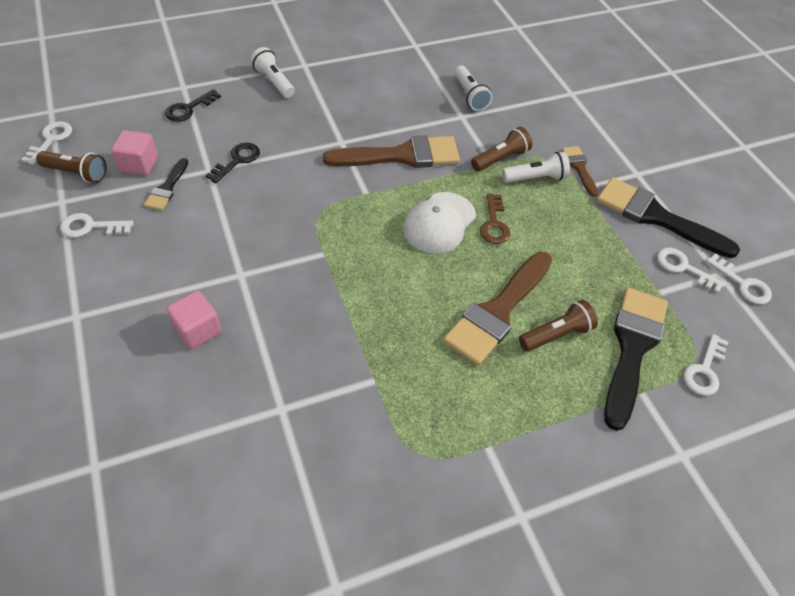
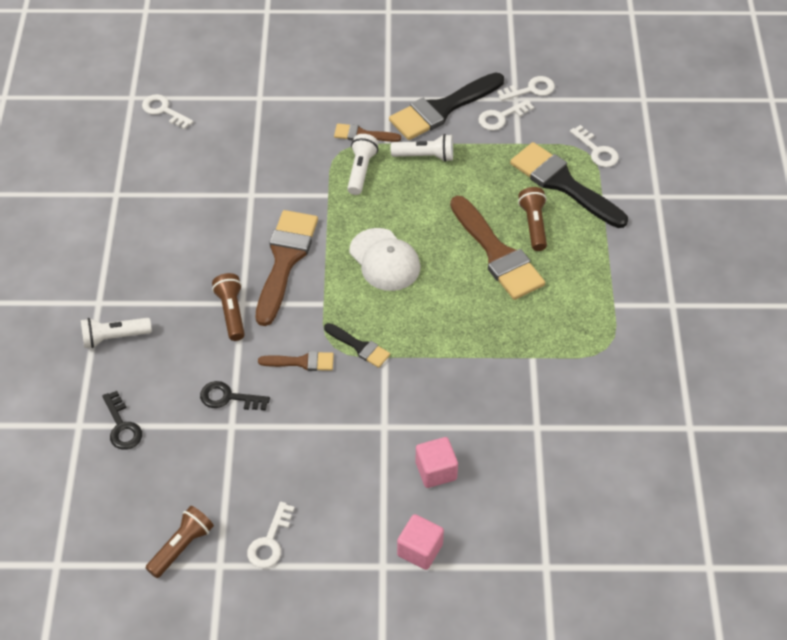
camera: 65 degrees left, 0 degrees up
(51, 140) = (112, 568): white key -> white key (164, 110)
(139, 164) = (194, 487): pink cube -> pink cube (420, 550)
(167, 188) = (242, 466): black brush -> black brush (359, 347)
(237, 160) = (228, 398): black key -> black key turned 45 degrees counterclockwise
(293, 196) = (302, 362): none -> brown brush
(470, 96) = (224, 177): white flashlight -> white flashlight (425, 156)
(494, 224) = (403, 221): brown key -> none
(500, 159) = (324, 186): brown flashlight -> brown flashlight (231, 312)

